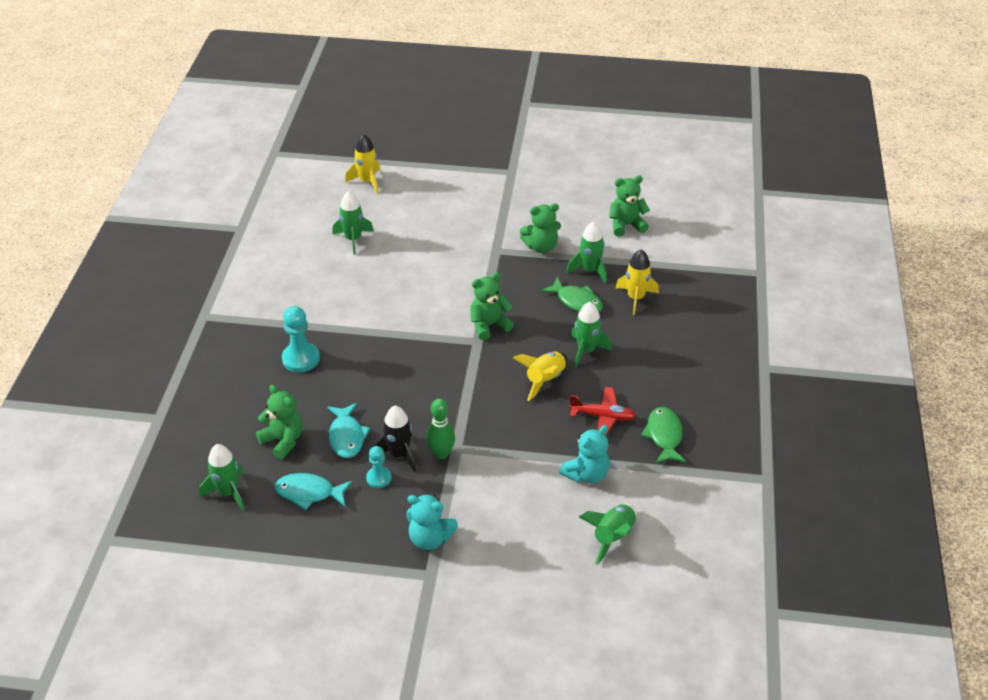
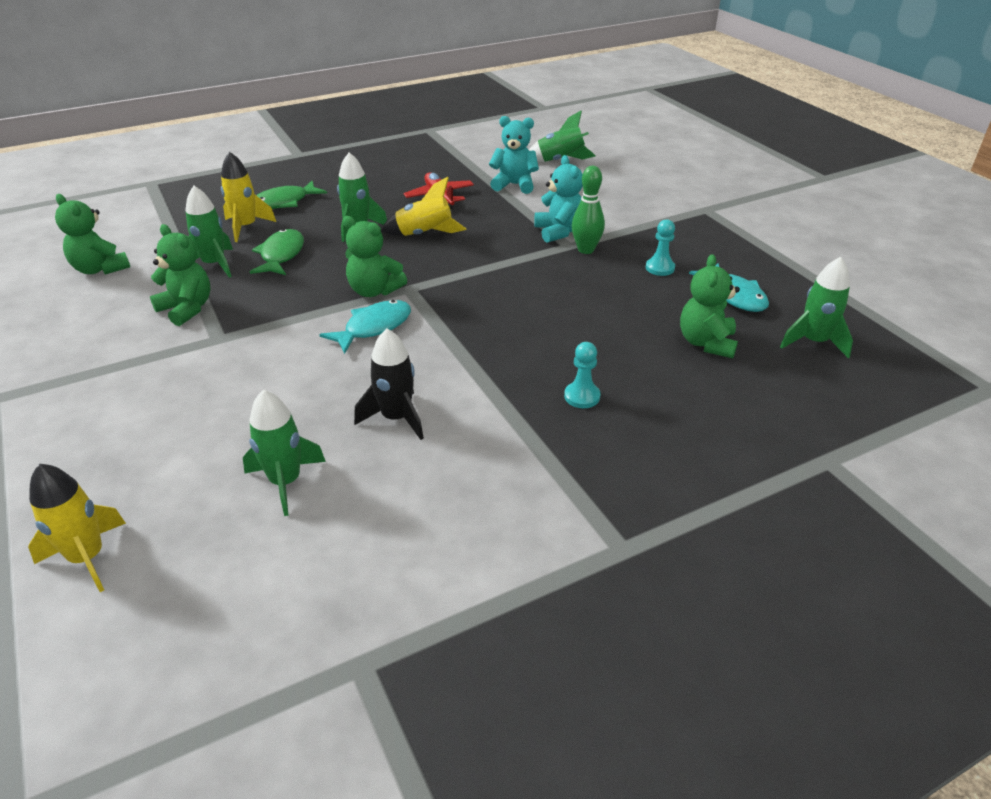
camera: 125 degrees left, 5 degrees down
(301, 359) = (582, 396): turquoise pawn -> turquoise pawn, size x0.61
(347, 436) = (642, 307): turquoise fish -> turquoise fish (373, 327)
(399, 454) = (619, 269): black rocket -> black rocket (396, 418)
(430, 539) = (677, 221): turquoise teddy bear -> turquoise teddy bear (559, 232)
(664, 436) = (430, 169): green fish -> green fish (284, 202)

